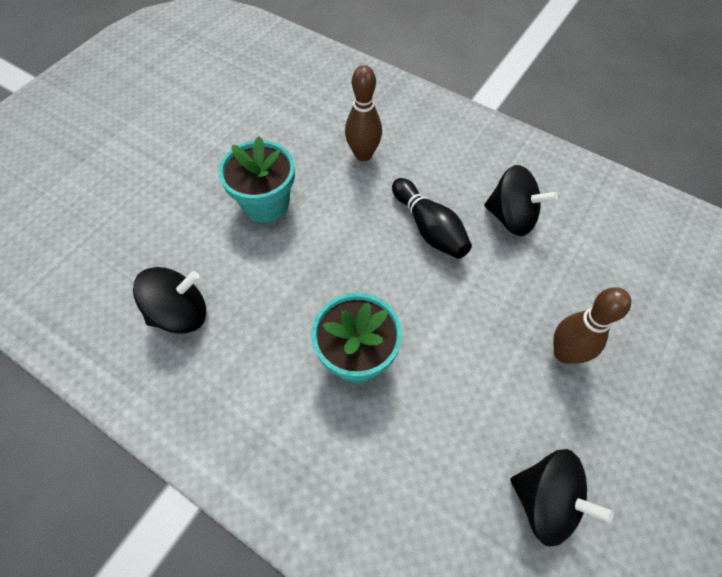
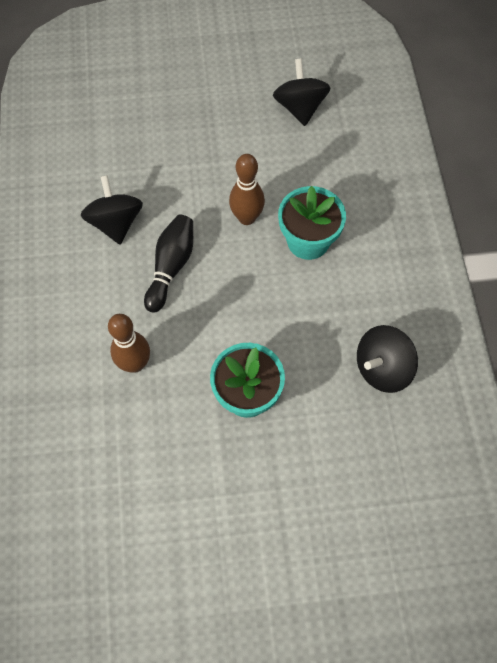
camera: 130 degrees left, 5 degrees up
(180, 313) = (382, 368): black spinning top -> black spinning top turned 60 degrees counterclockwise
(564, 353) = (203, 140): brown bowling pin -> brown bowling pin (246, 218)

